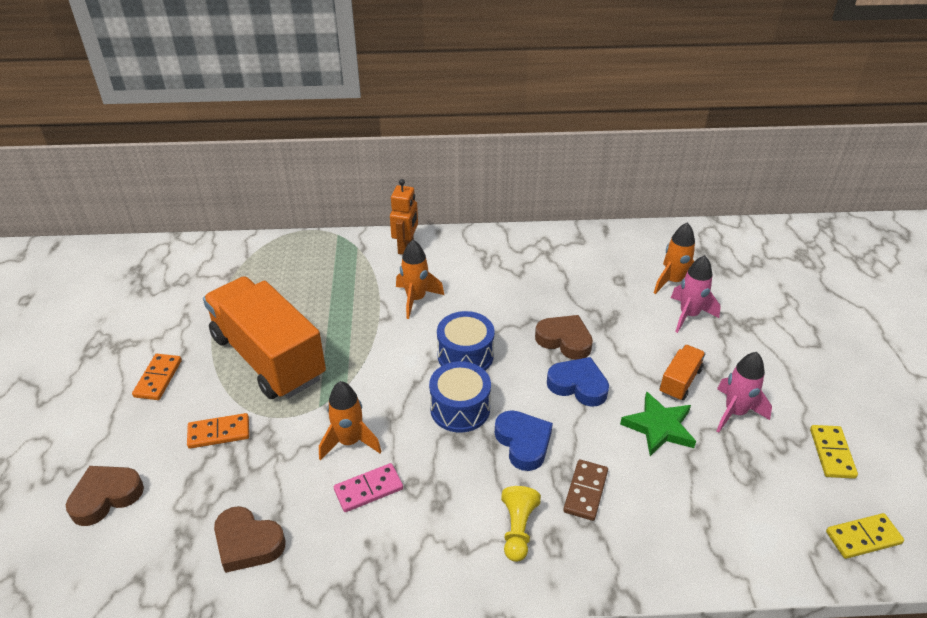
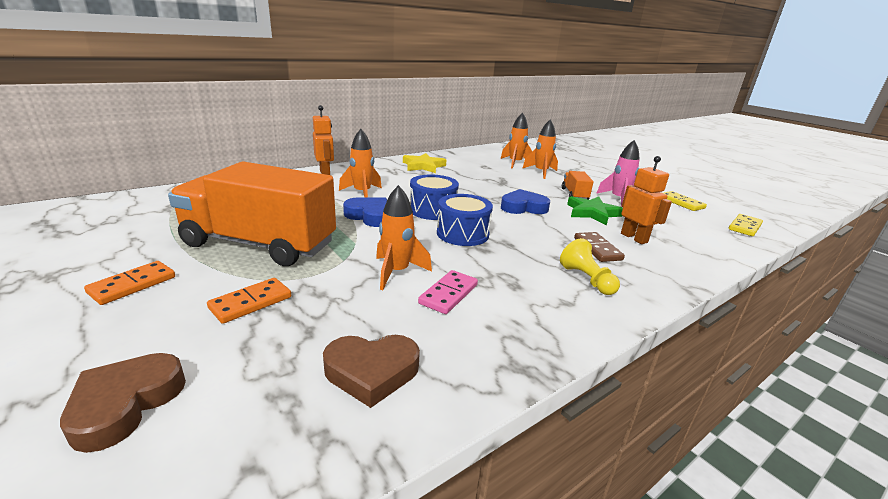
camera: 35 degrees left, 15 degrees down
(158, 378) = (132, 285): orange domino -> orange domino turned 60 degrees clockwise
(523, 442) = (527, 238): blue heart -> blue heart (370, 216)
(534, 258) = (423, 166): none -> yellow star
(564, 340) = (488, 192): brown heart -> none
(657, 492) = (634, 238): none -> orange robot
(688, 315) = (541, 172): pink rocket -> orange rocket

